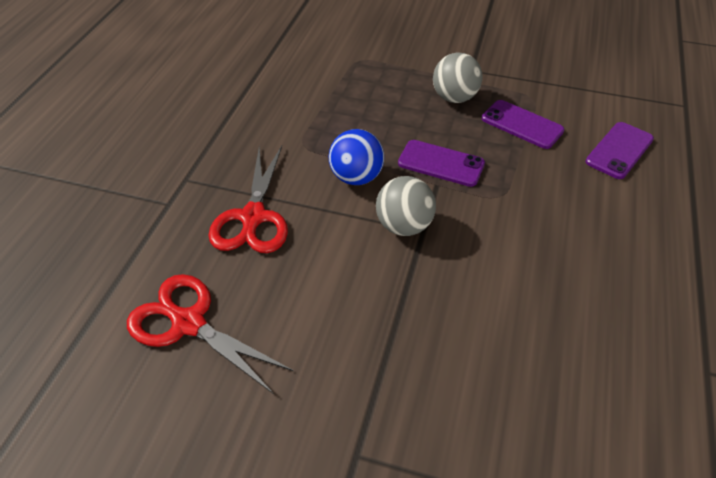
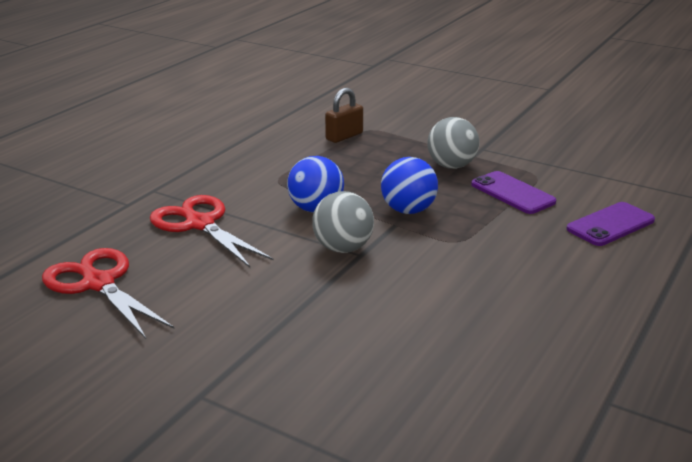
camera: 15 degrees right, 20 degrees down
(253, 218) = (199, 223): red scissors -> red scissors turned 120 degrees clockwise
(340, 73) = (344, 136): none -> brown padlock
(441, 163) = (408, 210): purple phone -> blue ball

